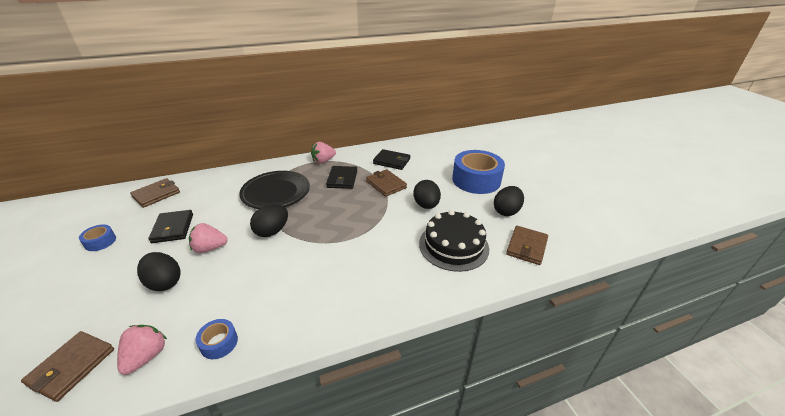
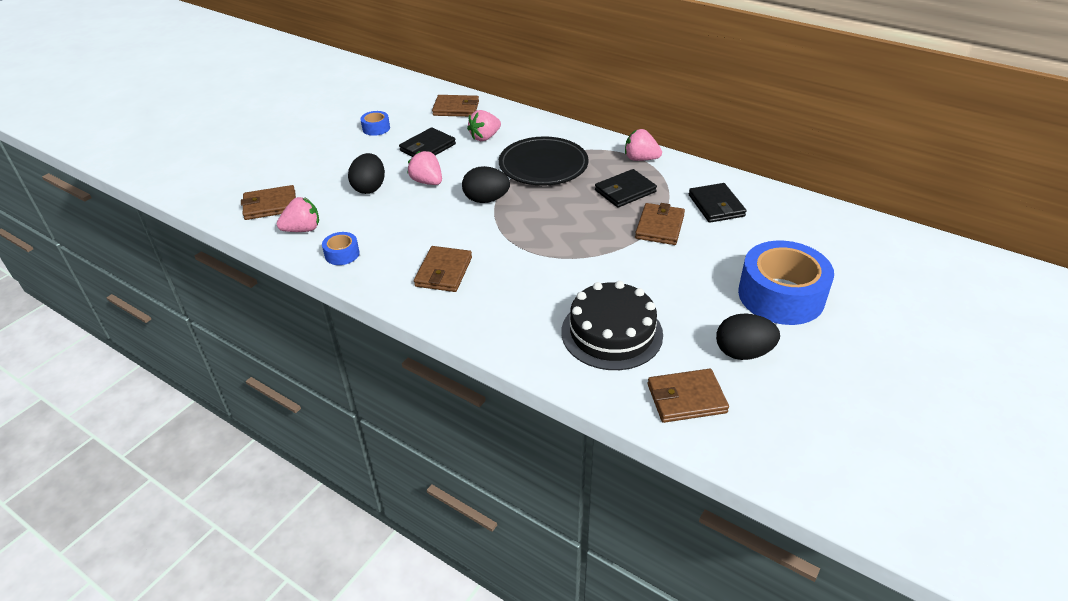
camera: 55 degrees right, 5 degrees up
(209, 199) = (485, 137): none -> pink strawberry
(318, 290) = (444, 272): none -> brown wallet
(426, 205) = (661, 277): black egg -> none

